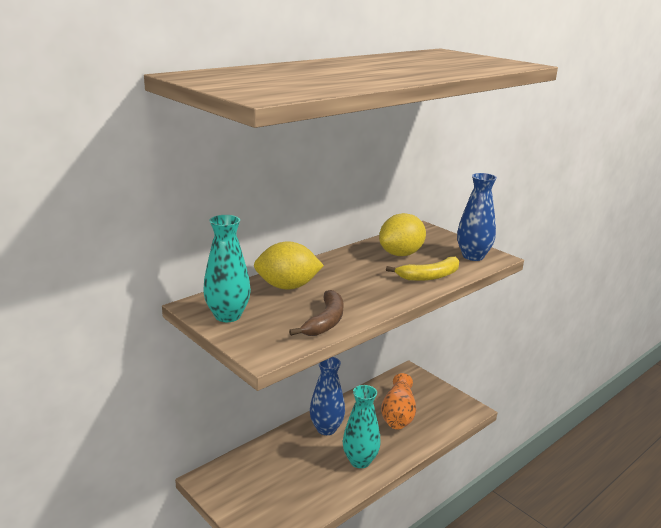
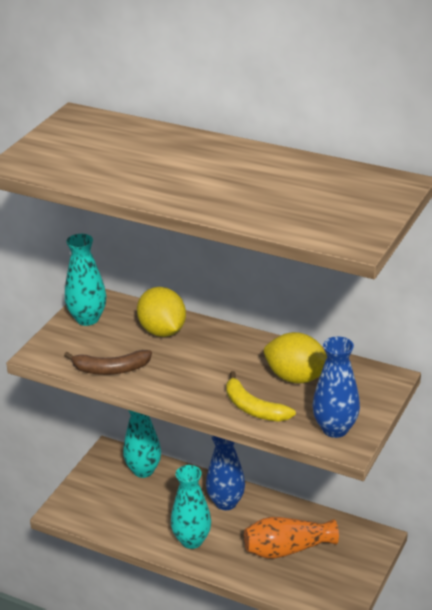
camera: 70 degrees right, 10 degrees up
(250, 464) = (143, 470): none -> turquoise vase

